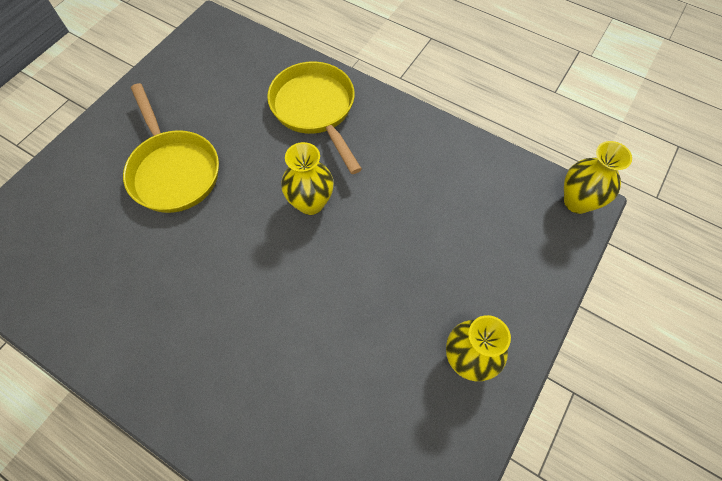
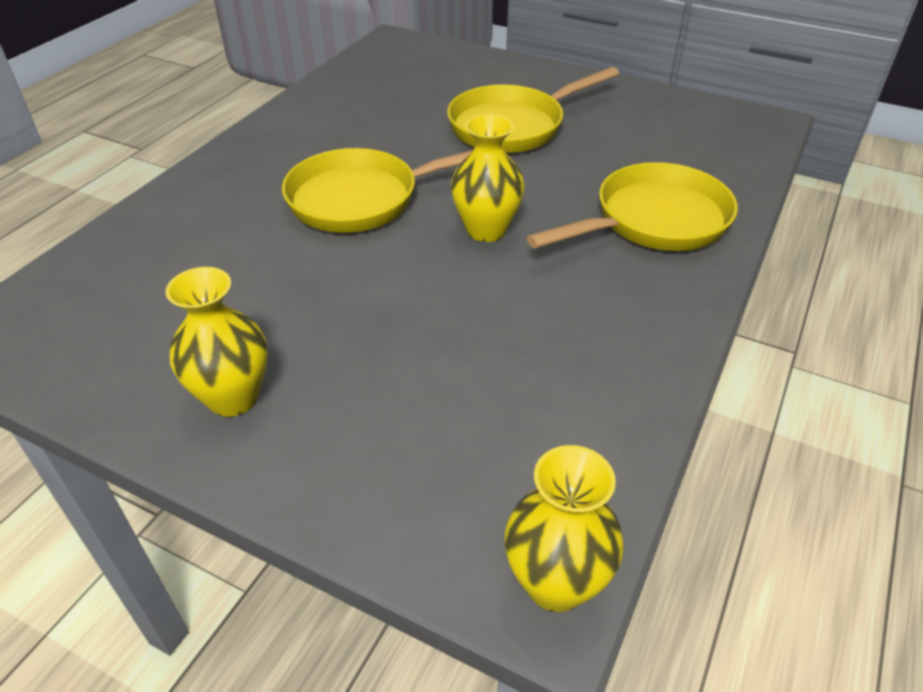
camera: 85 degrees right, 20 degrees down
(257, 283) = (363, 199): none -> yellow pan

